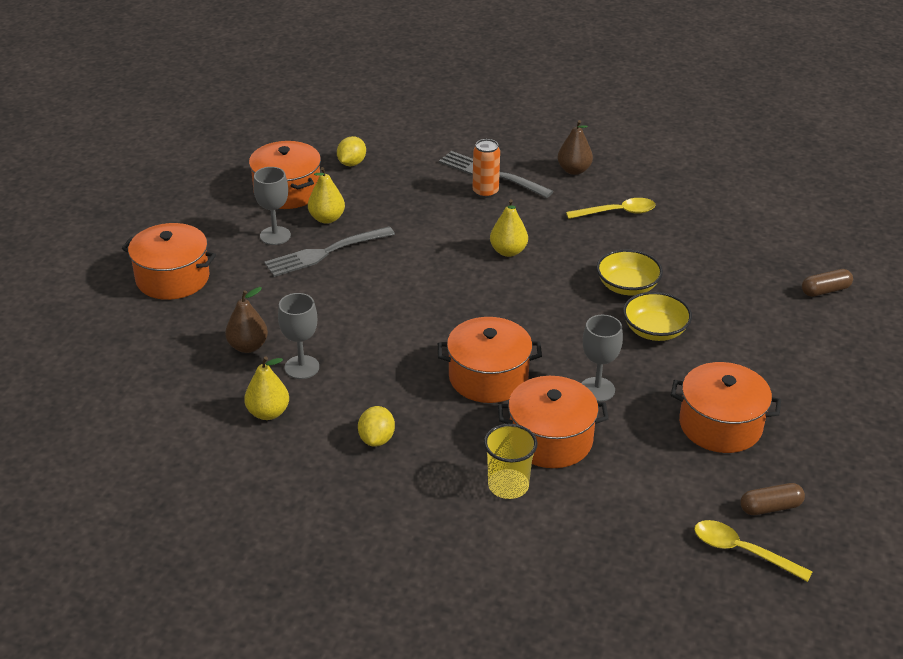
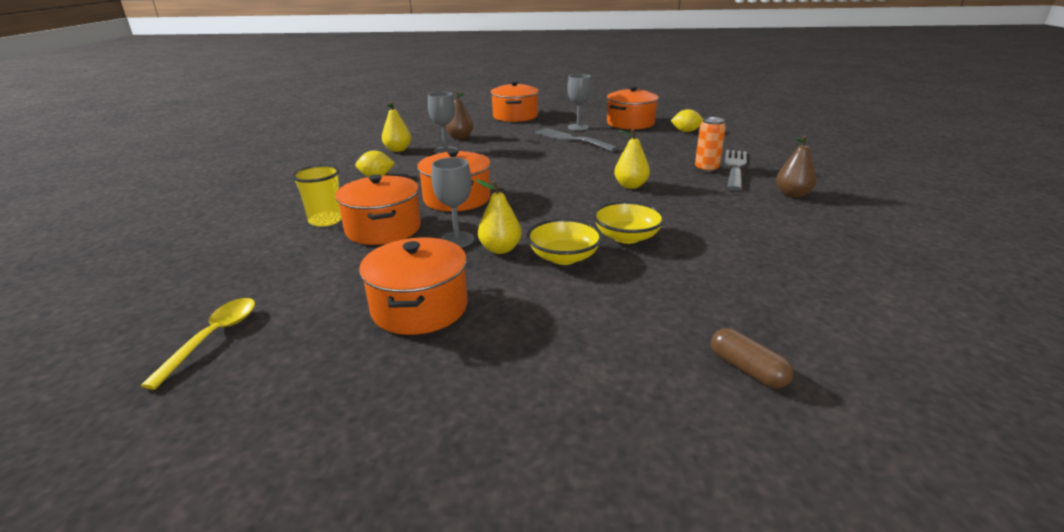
camera: 75 degrees right, 10 degrees down
(327, 218) = (611, 135): yellow pear -> yellow pear (500, 249)
(617, 212) = (748, 220): yellow spoon -> none
(770, 507) = (280, 352): brown capsule -> none

